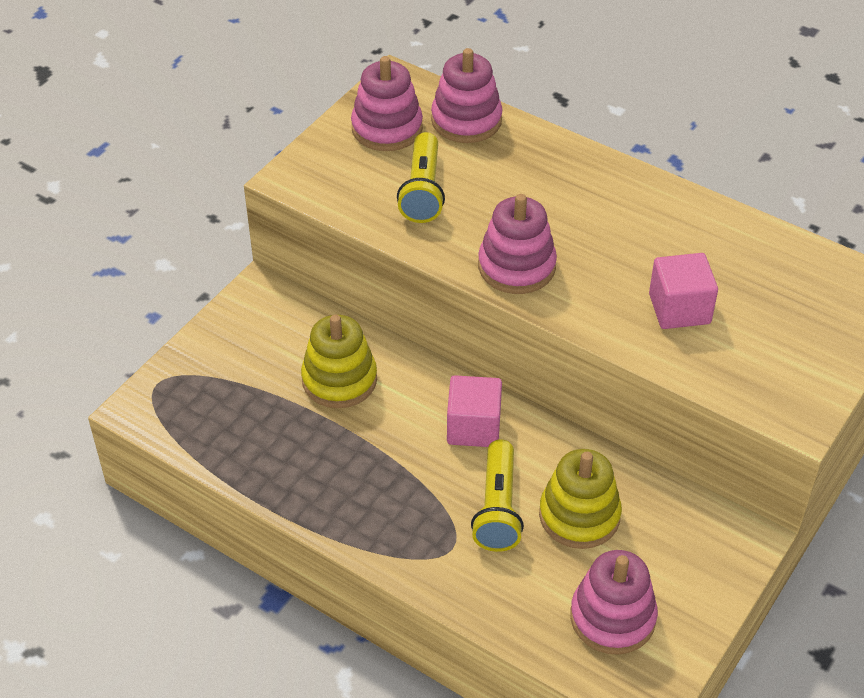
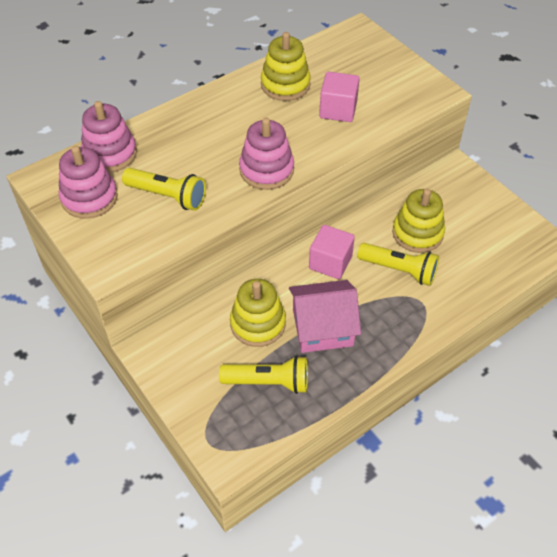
camera: 70 degrees left, 5 degrees up
(257, 415) = (268, 382): none -> yellow flashlight
(361, 446) = (322, 327): none -> pink house
(612, 617) = (494, 242): pink stacking toy -> none
(696, 240) = (285, 85): none -> yellow stacking toy

